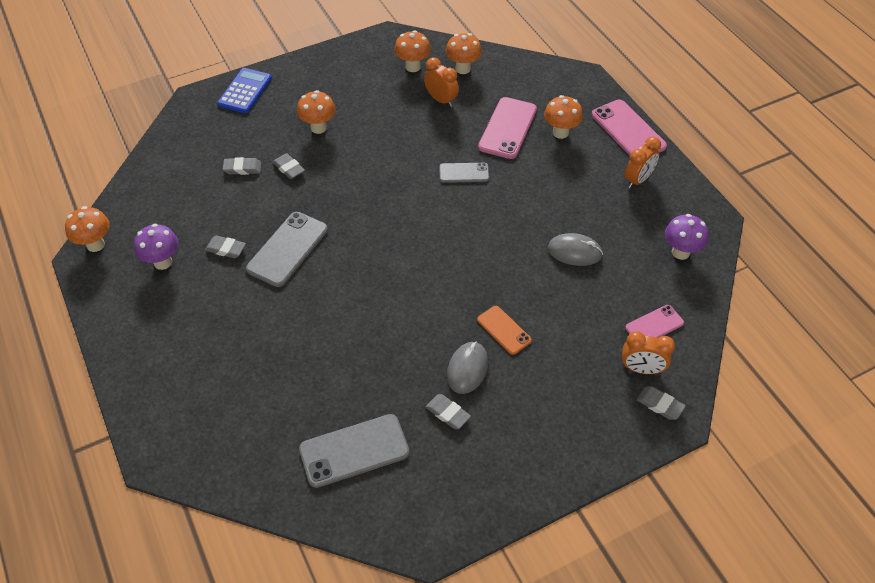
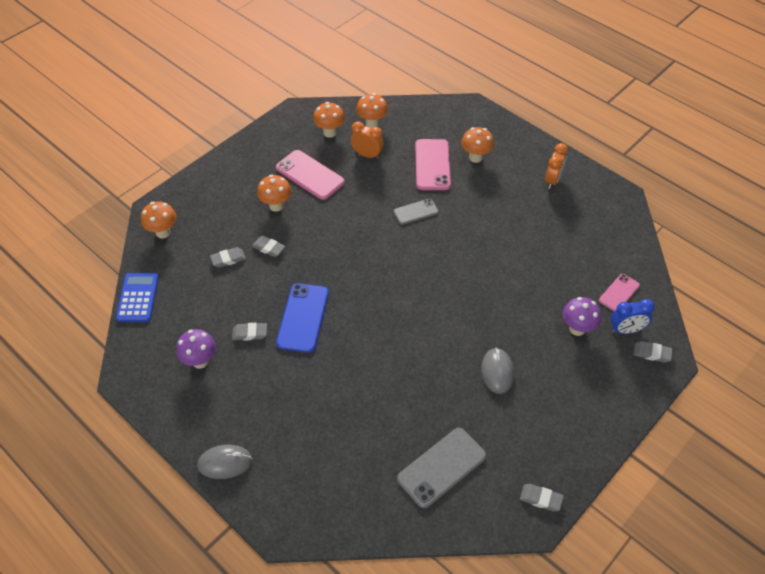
camera: 20 degrees left, 0 degrees up
(95, 245) = (131, 364): orange mushroom -> orange mushroom (163, 232)
(245, 91) = (195, 190): blue calculator -> blue calculator (138, 297)
(287, 249) = (303, 317): grey phone -> blue phone
(447, 413) = (499, 412): grey eraser -> grey eraser (541, 499)
(504, 330) = (510, 331): orange phone -> none
(574, 252) = (533, 252): grey mouse -> grey mouse (225, 463)
(628, 130) = (526, 142): pink phone -> pink phone (310, 175)
(641, 369) = (626, 330): orange clock -> blue clock
(680, 252) = (611, 229): purple mushroom -> purple mushroom (577, 329)

